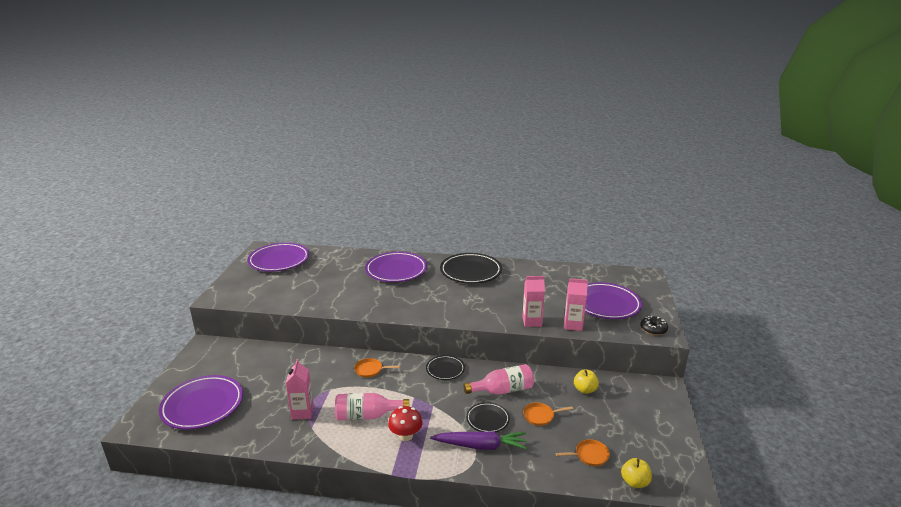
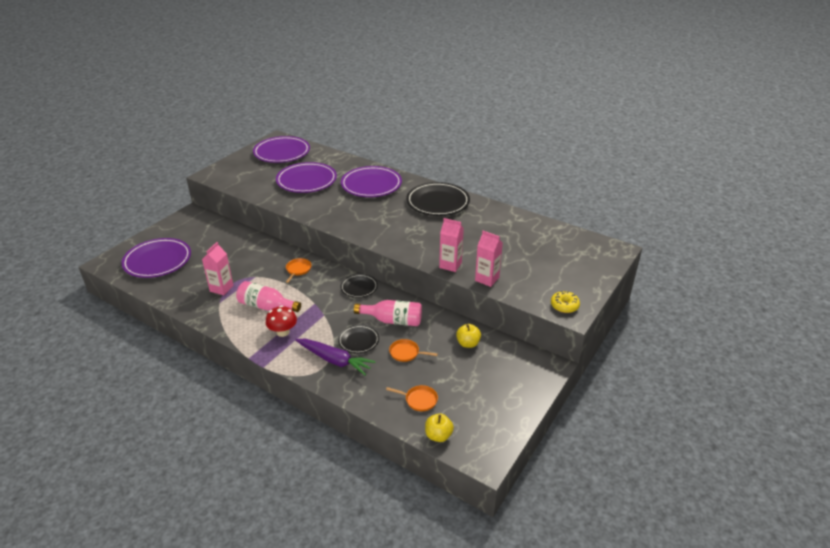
camera: 25 degrees right, 10 degrees up
(370, 370) = (298, 270): orange pan -> orange pan turned 75 degrees clockwise
(606, 304) = (540, 268): purple plate -> purple plate (306, 181)
(653, 329) = (564, 306): black donut -> yellow donut

